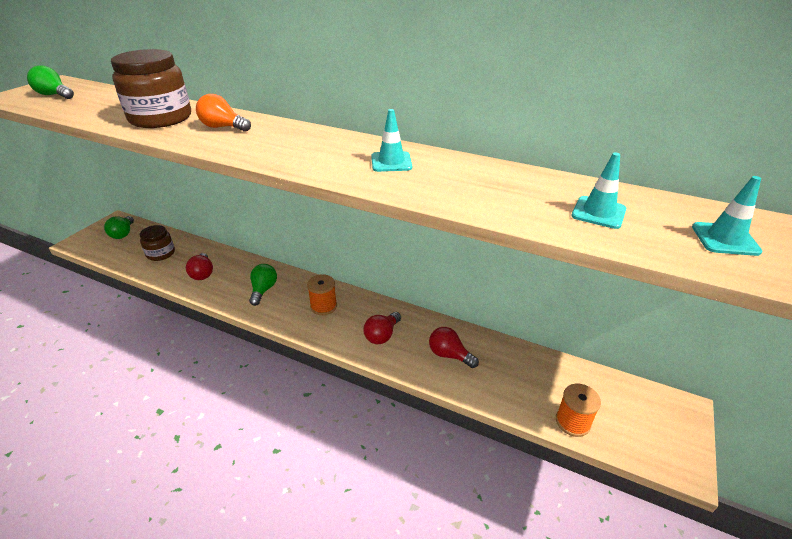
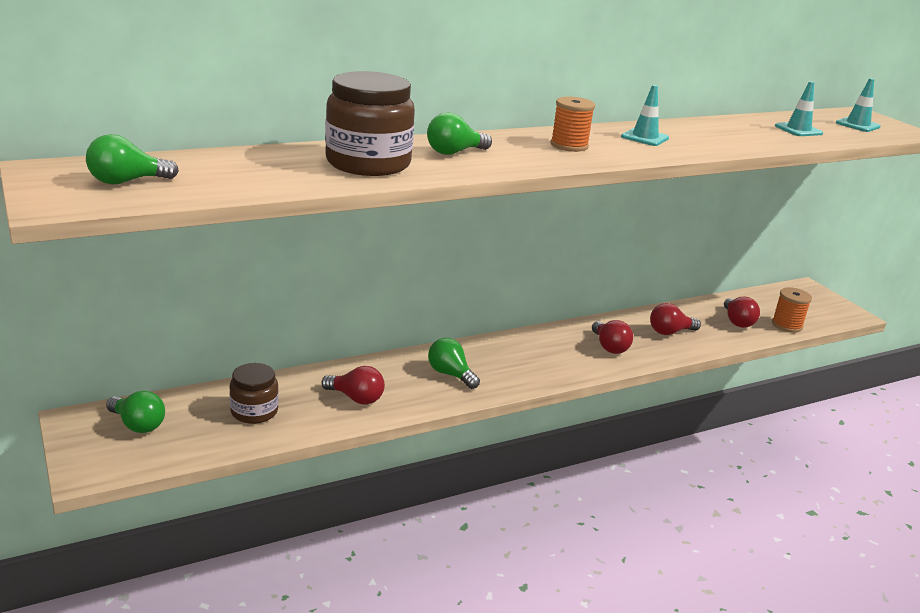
camera: 55 degrees left, 10 degrees down
(223, 127) = (454, 152): orange light bulb -> green light bulb
(323, 306) = (527, 355): orange spool -> orange spool (569, 145)
(527, 386) = (737, 322): none -> red light bulb

